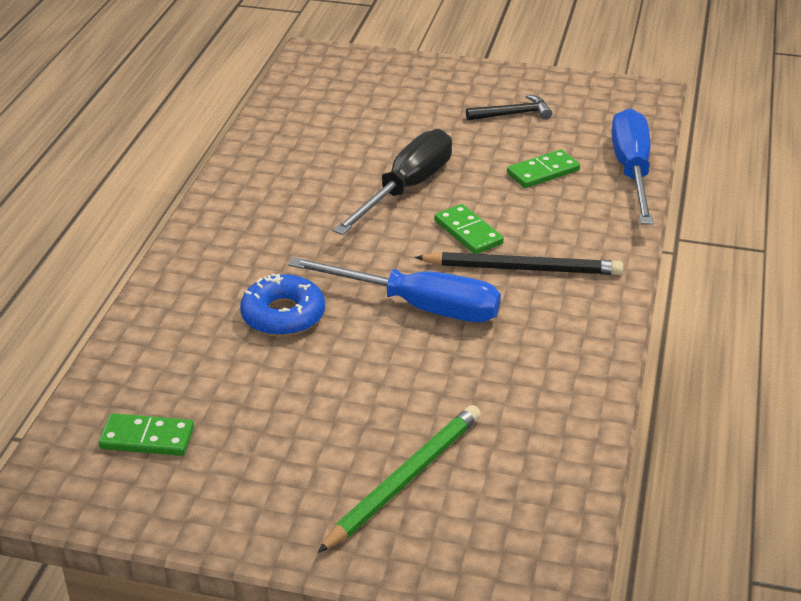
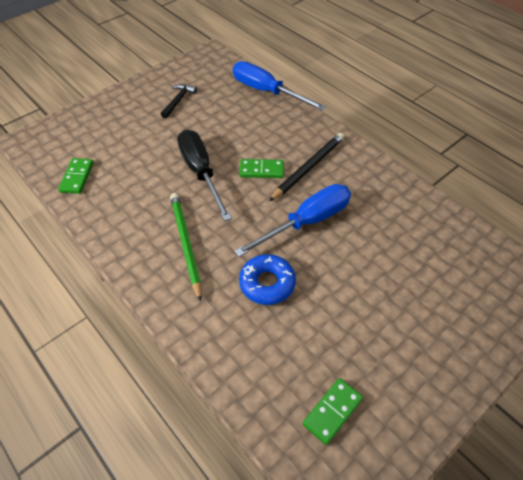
camera: 55 degrees left, 15 degrees up
(404, 480) = (441, 302): green pencil -> green pencil (185, 244)
(543, 172) = (238, 118): green domino -> green domino (77, 177)

